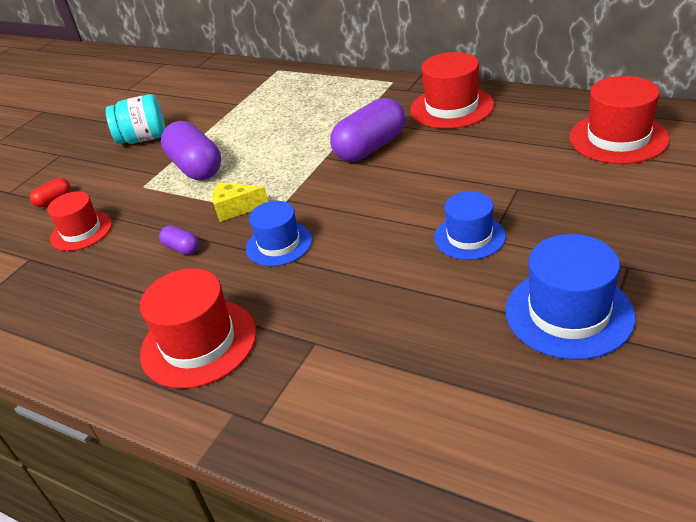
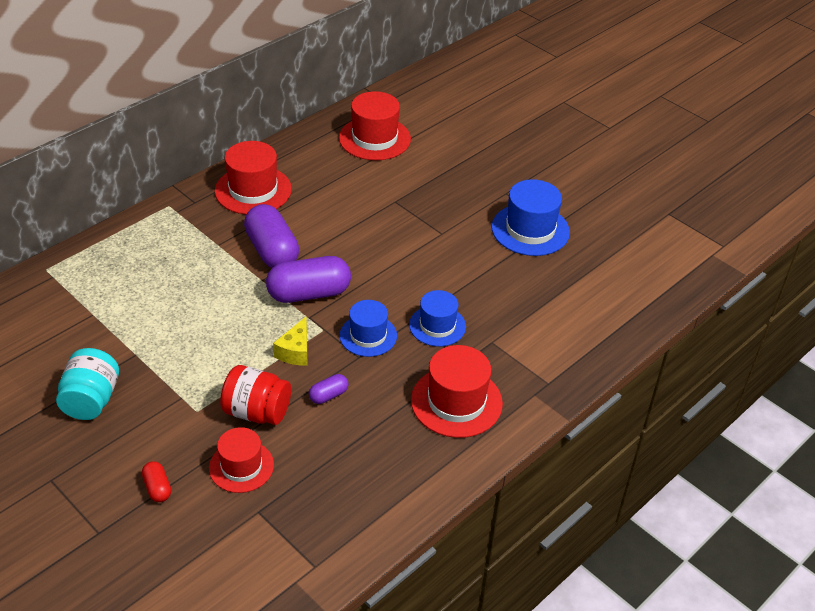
camera: 80 degrees left, 5 degrees up
(149, 216) = (257, 412): none -> red jar
(196, 167) = (197, 366): purple capsule -> purple capsule (309, 294)
(469, 237) = (432, 241): blue hat -> blue hat (437, 326)

